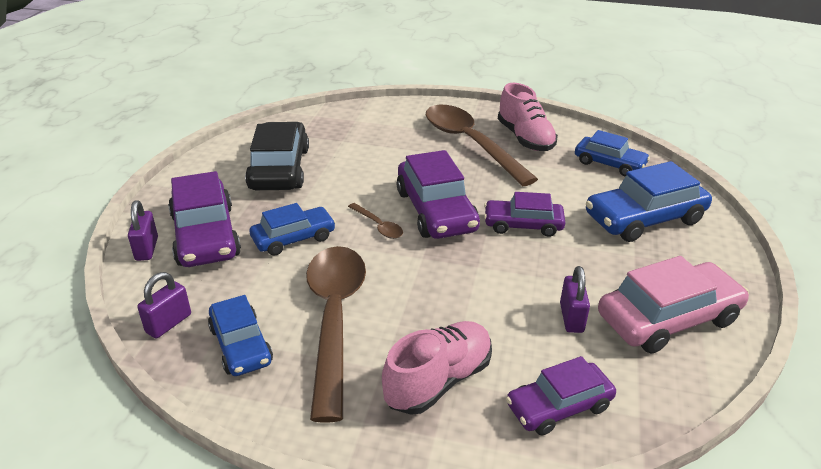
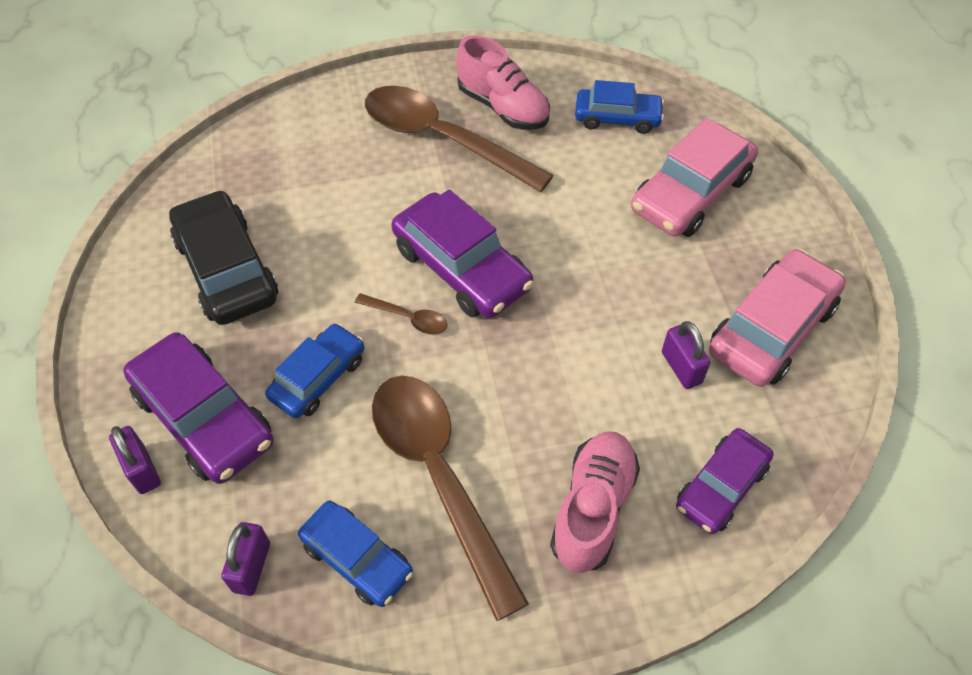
camera: 25 degrees left, 20 degrees up
(523, 225) = (569, 252): purple car -> none
(644, 218) = (690, 193): blue car -> pink car

